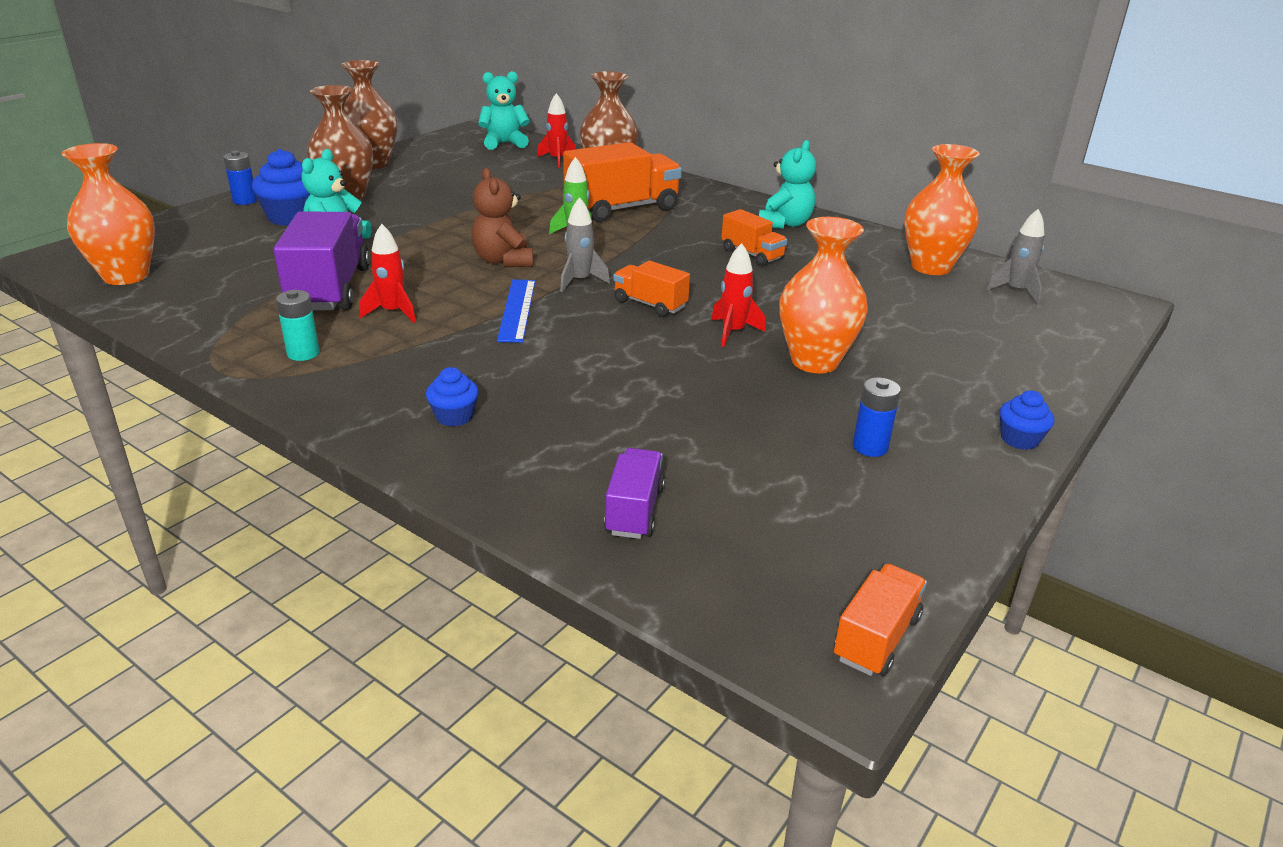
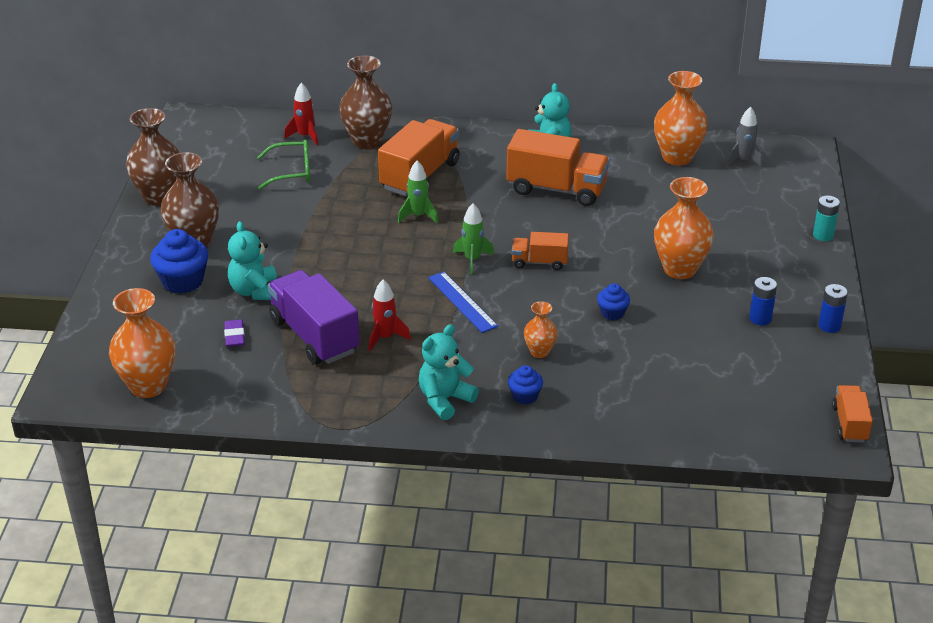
camera: 30 degrees left, 5 degrees up
(245, 201) = (117, 279): blue battery -> blue battery (829, 326)
(262, 266) = (234, 336): none -> purple eraser
(303, 353) = (374, 393): turquoise battery -> turquoise battery (823, 235)
(503, 261) = (399, 262): brown teddy bear -> none
(504, 143) = (235, 130): turquoise teddy bear -> turquoise teddy bear (445, 400)
(507, 177) = (291, 172): none -> green glasses
(534, 381) = (539, 352): none -> orange vase
(580, 281) = (472, 260): grey rocket -> green rocket
(634, 511) = (684, 410): purple truck -> none
(733, 332) = (613, 265): red rocket -> none
(752, 254) = (556, 189): orange truck -> orange truck, size x1.85
(1019, 439) = (827, 281): blue cupcake -> blue cupcake (612, 313)

